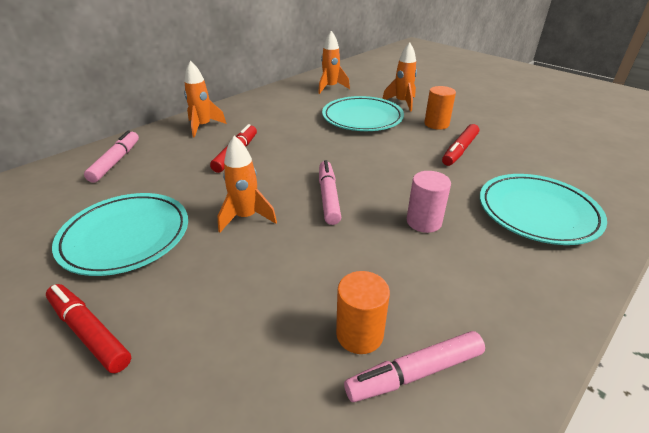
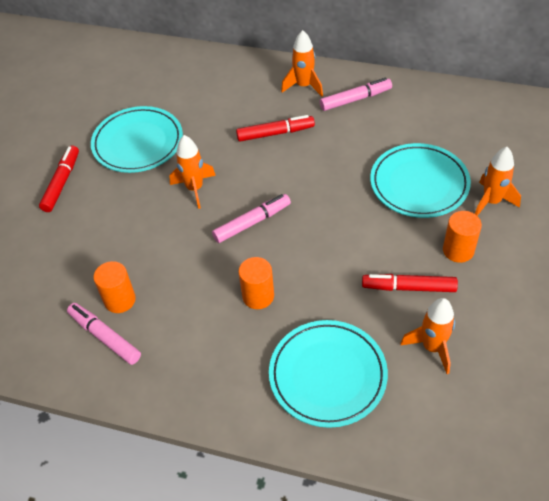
camera: 65 degrees right, 15 degrees up
(116, 161) = (213, 76): pink marker -> pink marker (355, 99)
(330, 88) = (475, 125): orange rocket -> orange rocket (432, 347)
(424, 222) = (258, 296): pink cylinder -> orange cylinder

